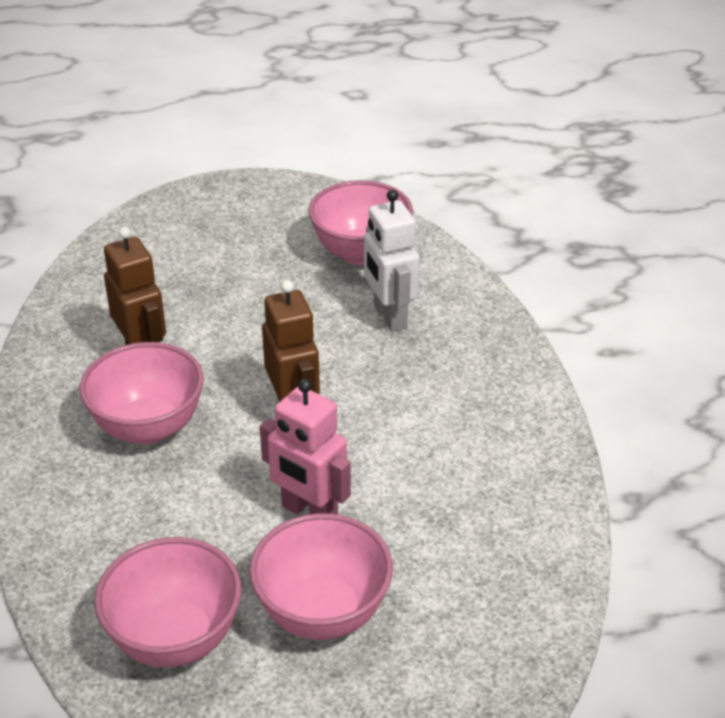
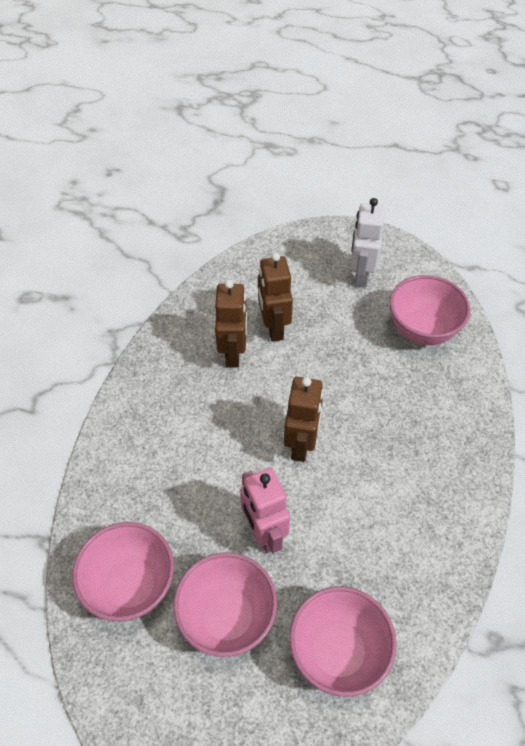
camera: 30 degrees right, 15 degrees up
(148, 427) = (205, 413): pink bowl -> pink bowl (338, 652)
(177, 312) = (273, 328): none -> brown robot
(389, 316) = (410, 395): white robot -> white robot (361, 275)

